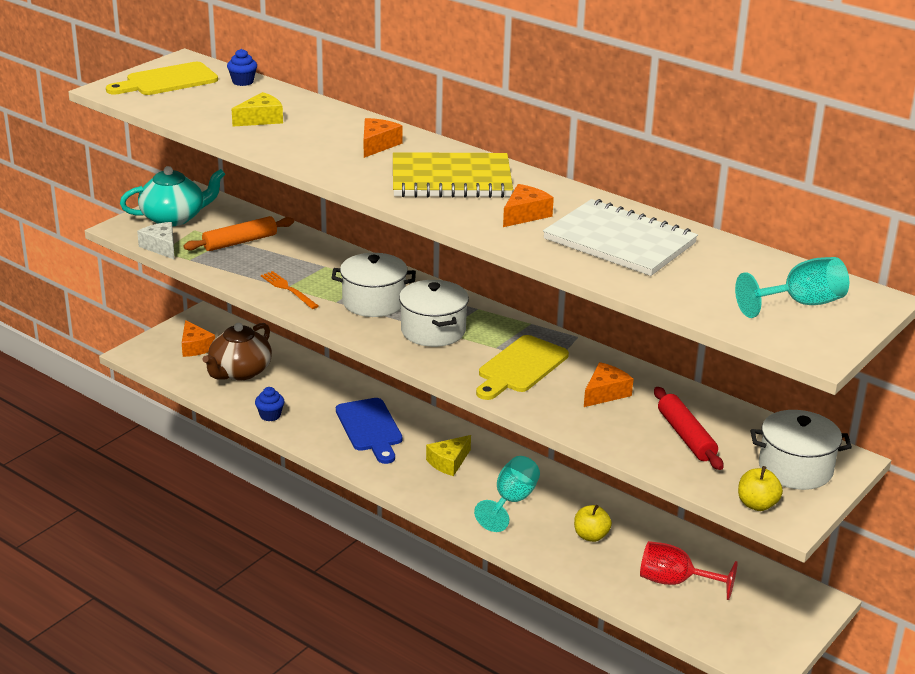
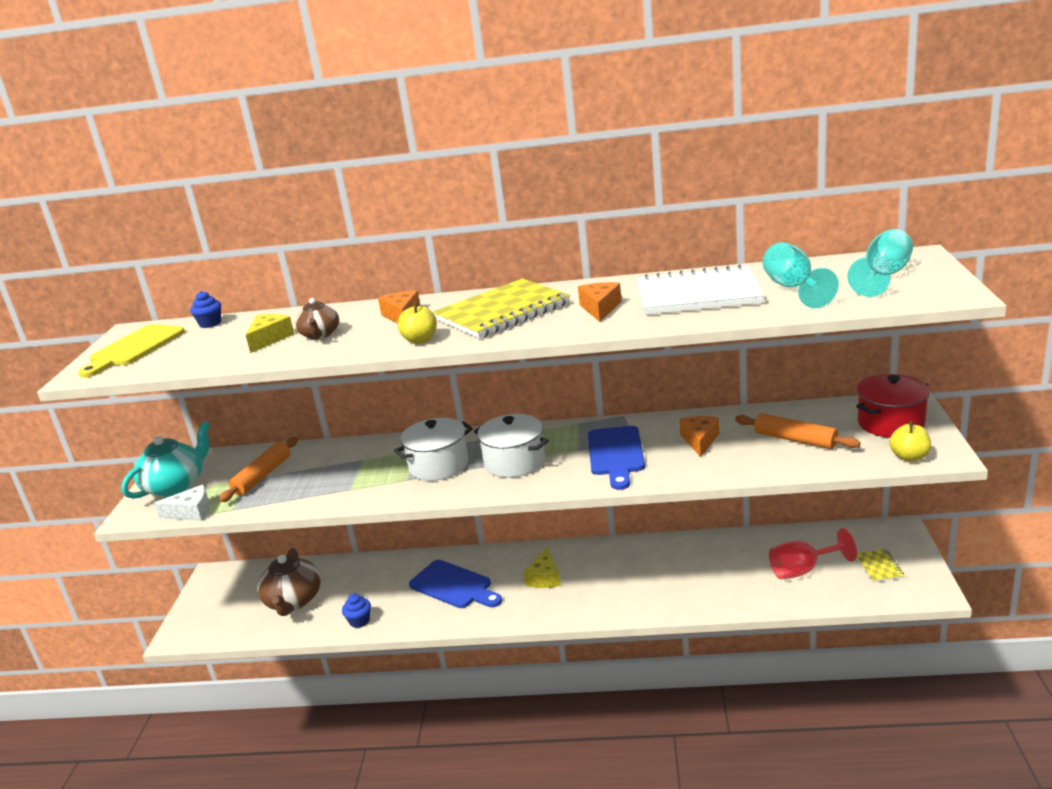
camera: 30 degrees left, 5 degrees down
(161, 247) = (191, 512): white cheese -> white cheese turned 150 degrees clockwise
(195, 347) = (231, 602): orange cheese -> none
(288, 289) = (353, 490): orange fork -> none
(298, 133) = (320, 335): none -> brown teapot
(511, 501) = (625, 579): turquoise goblet -> turquoise goblet (793, 288)
(520, 367) = (616, 454): yellow cutting board -> blue cutting board
(591, 536) = (709, 572): yellow apple -> yellow apple (420, 340)
(686, 436) = (795, 440): red rolling pin -> orange rolling pin
(748, 619) = (879, 567): none -> yellow notebook
(795, 469) = (891, 423): white pot -> red pot

